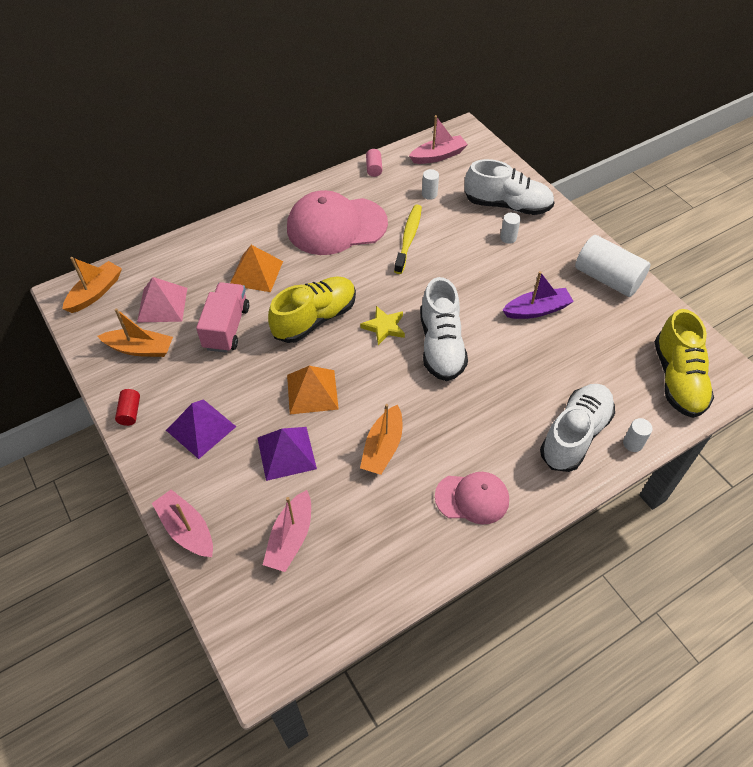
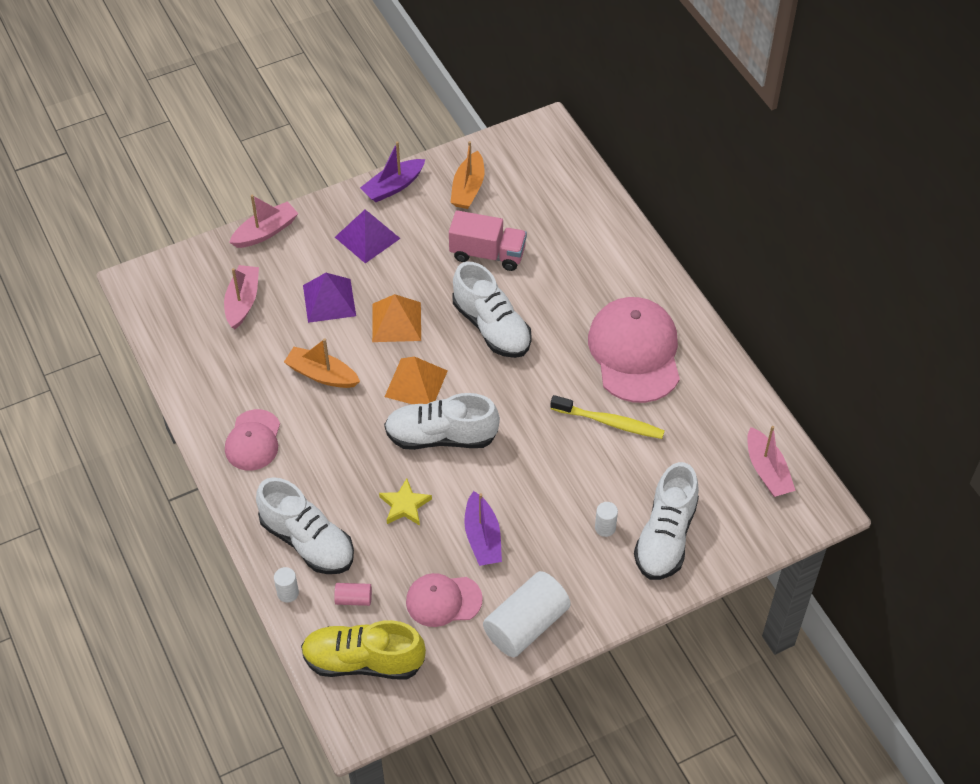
camera: 95 degrees right, 0 degrees up
(95, 293) = (546, 149): orange boat -> none
(130, 412) = (393, 186): red cylinder -> purple boat
(162, 304) = (524, 202): pink pyramid -> none
(256, 273) = (564, 277): orange pyramid -> orange pyramid (416, 383)
(290, 538) = (242, 302): pink boat -> pink boat turned 75 degrees clockwise
(315, 319) = (491, 327): yellow shoe -> white shoe
(374, 168) = (740, 397): pink cylinder -> pink cylinder (353, 599)
(384, 327) = (473, 387): yellow star -> yellow star (405, 505)
(429, 194) = (689, 452): white cylinder -> none
(603, 331) = (443, 600): none -> pink cap

